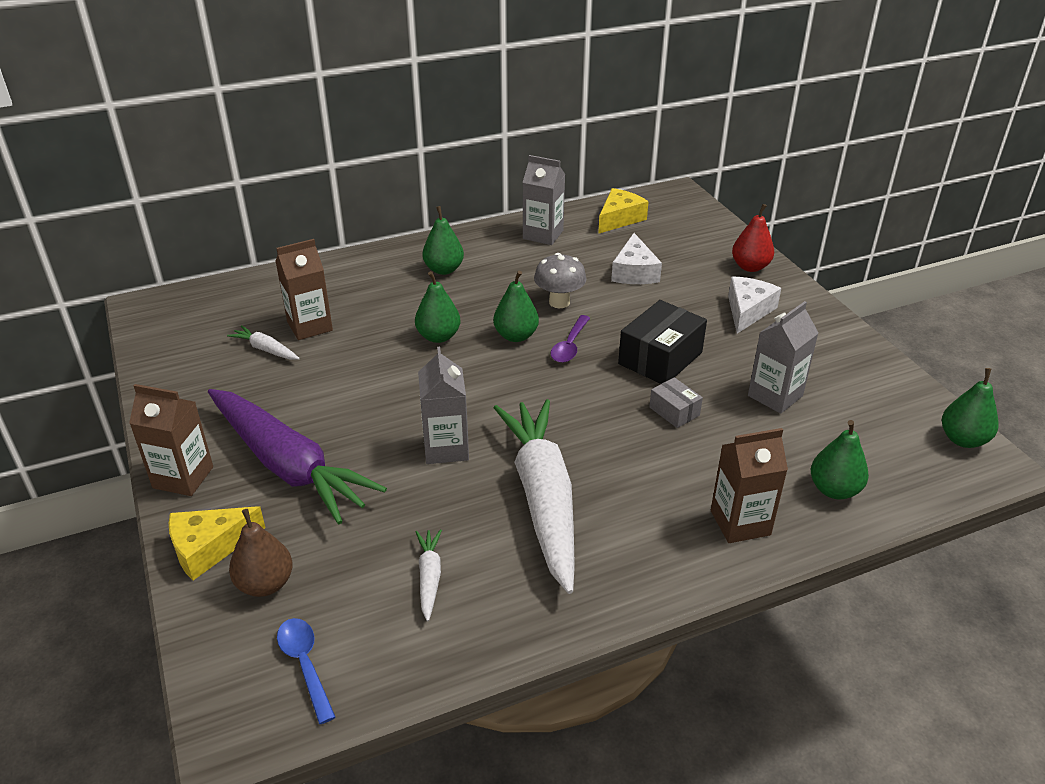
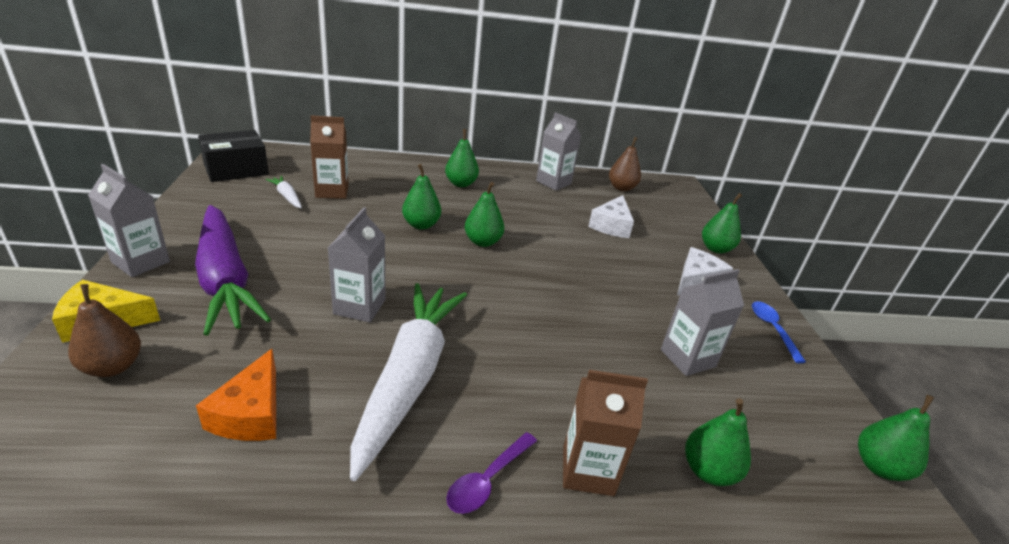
camera: 15 degrees right, 5 degrees down
(183, 477) = (141, 262): brown carton -> grey carton
(305, 664) = (68, 455): blue spoon -> blue spoon (772, 329)
(429, 577) = (251, 413): white carrot -> orange cheese
(559, 302) = (535, 229): grey mushroom -> none
(570, 346) = (522, 262): purple spoon -> purple spoon (487, 480)
(619, 219) = (621, 188): yellow cheese -> brown pear
(660, 358) = (595, 294): black box -> black box (236, 170)
(674, 411) = (582, 341): grey box -> none
(750, 267) = (715, 249): red pear -> green pear

